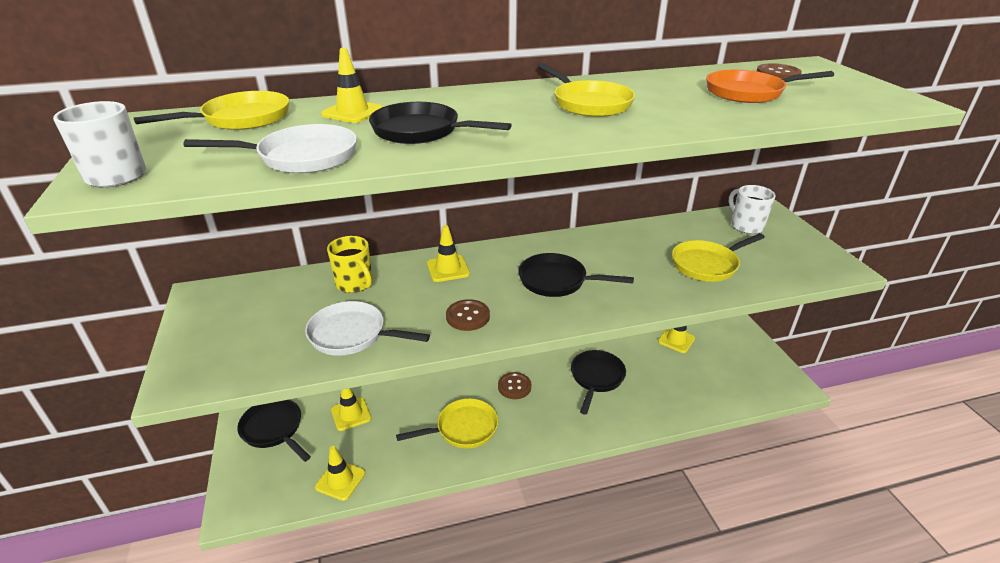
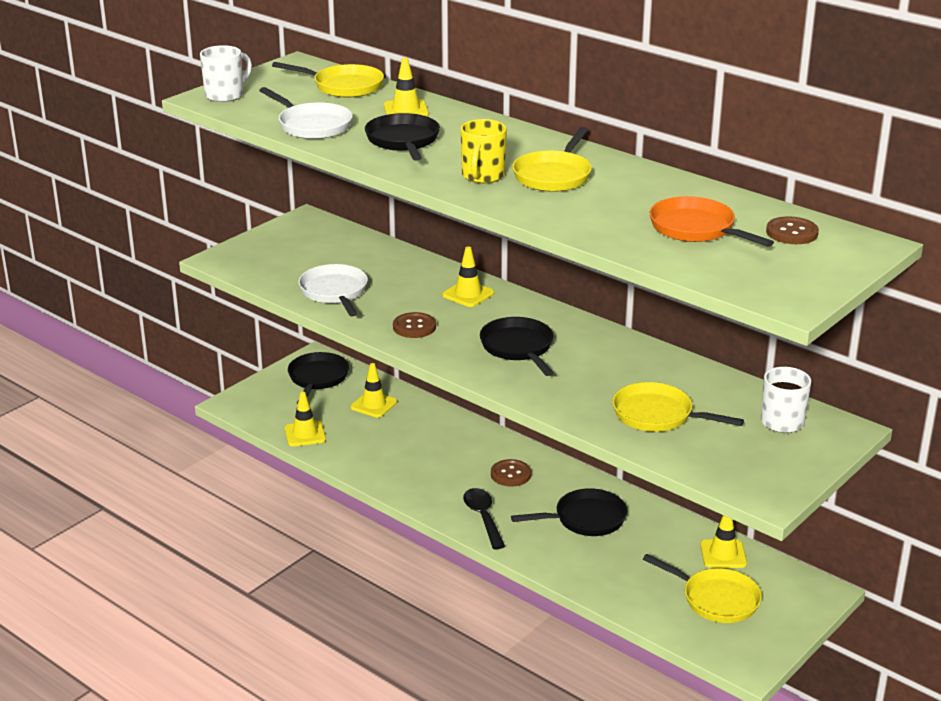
camera: 55 degrees right, 5 degrees down
(355, 284) = (395, 266): yellow mug -> yellow mug (482, 176)
(463, 428) = (424, 468): yellow pan -> yellow pan (716, 599)
(553, 428) = (483, 517): none -> black spoon

